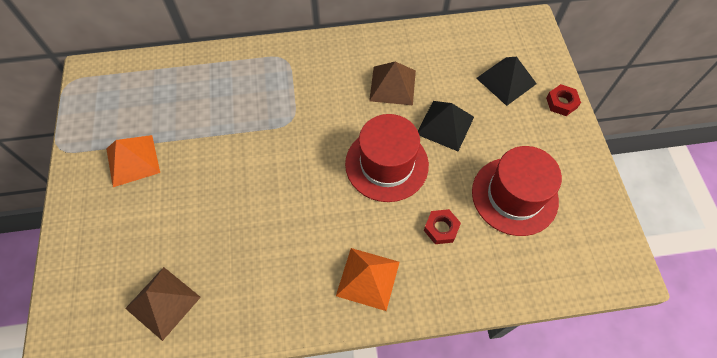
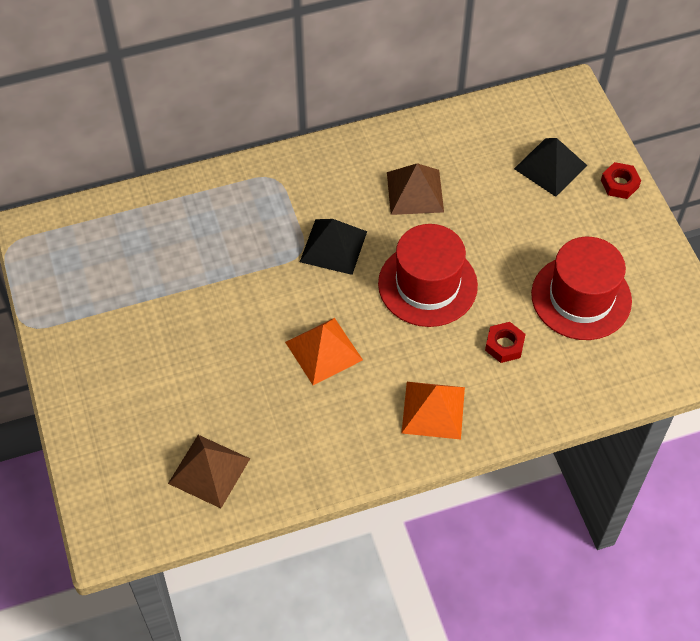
camera: 10 degrees left, 5 degrees down
(132, 160) = (122, 325): orange pyramid -> orange pyramid (323, 351)
(445, 125) = (487, 230): black pyramid -> black pyramid (333, 246)

